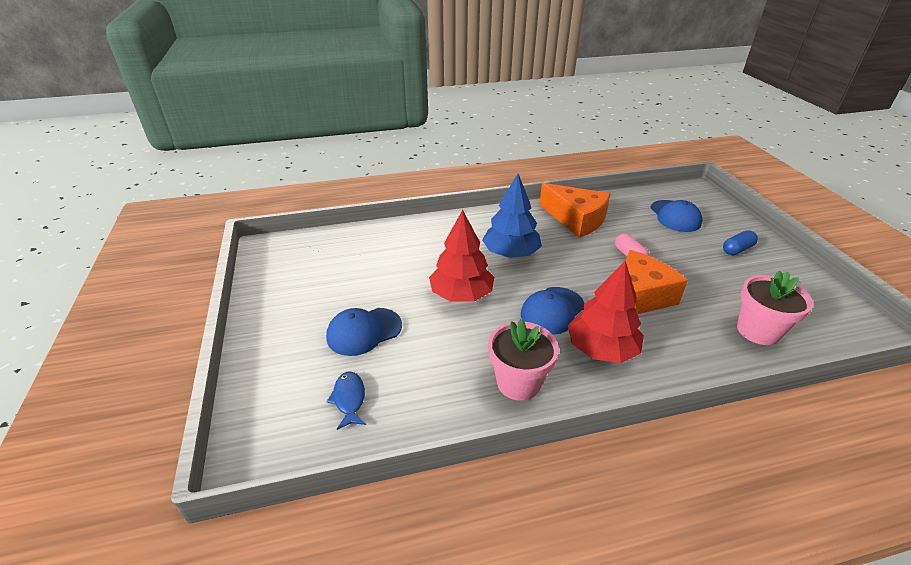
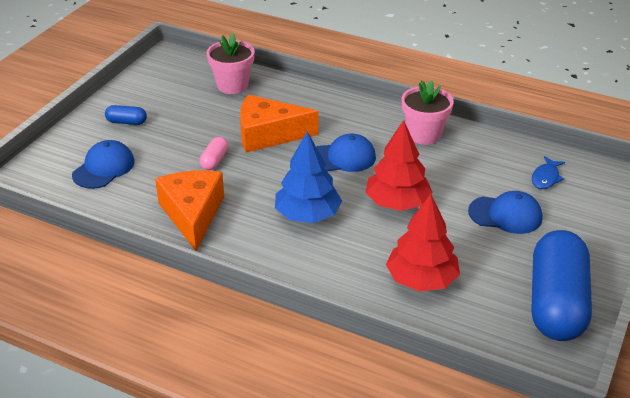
camera: 140 degrees left, 0 degrees up
(282, 280) = (556, 303): none -> blue capsule
(601, 349) = (345, 124): red tree -> red tree (421, 280)

